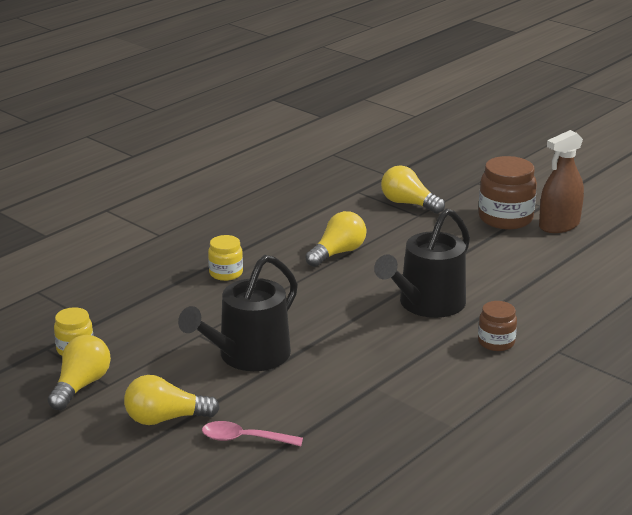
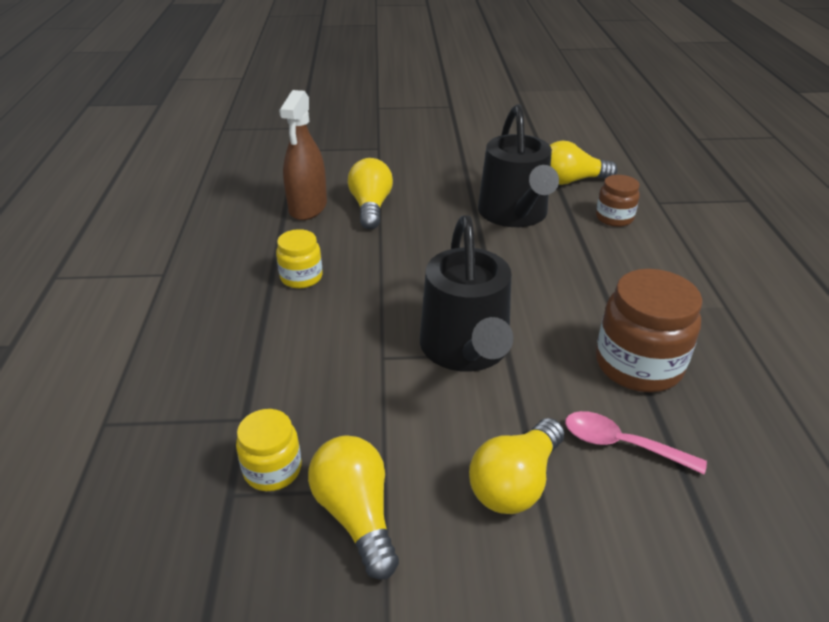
camera: 45 degrees left, 10 degrees up
(244, 439) = (621, 444): pink spoon -> pink spoon turned 60 degrees clockwise
(408, 204) = (355, 142): yellow light bulb -> yellow light bulb (571, 181)
(505, 218) = (444, 124): brown jar -> brown jar (638, 365)
(559, 225) = (487, 114): brown spray bottle -> brown spray bottle (308, 207)

